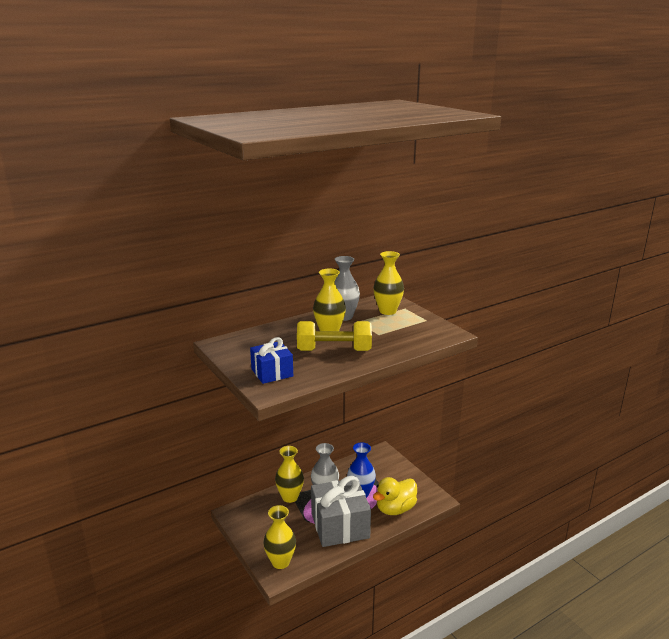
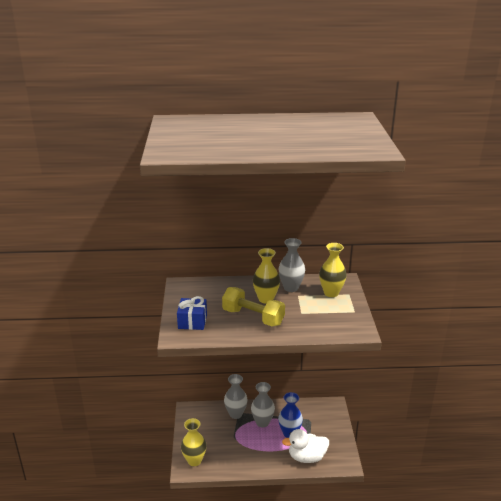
camera: 30 degrees right, 5 degrees up
(290, 497) = (236, 414): yellow vase -> grey vase
(340, 525) = (255, 452): grey gift -> none
(395, 509) = (306, 457): yellow duck -> white duck

